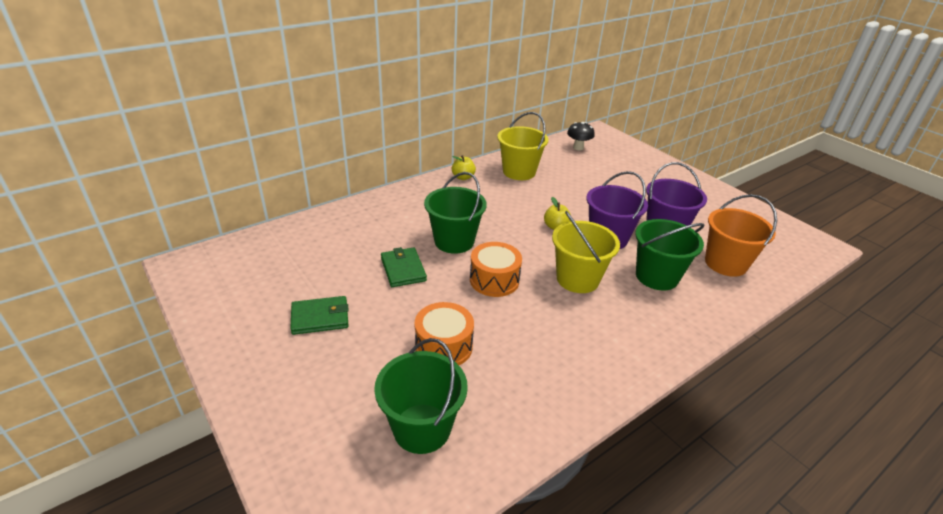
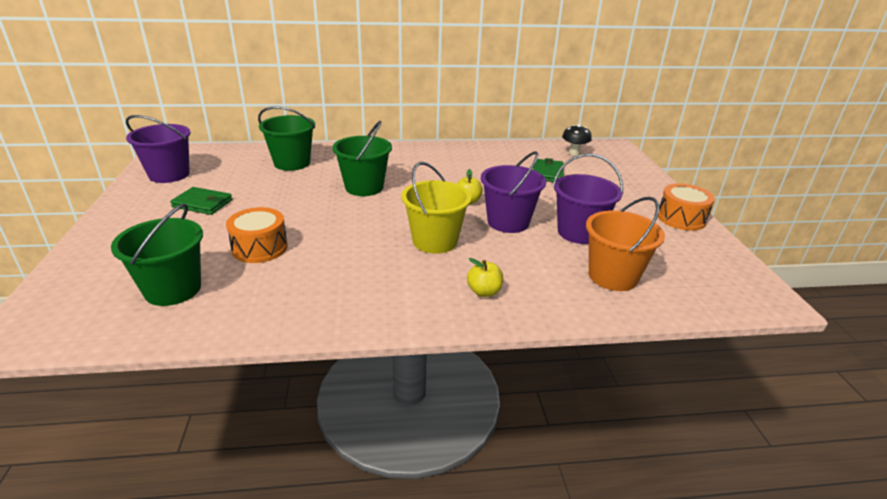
camera: 30 degrees right, 5 degrees down
(232, 294) = (169, 174): none -> purple bucket
(403, 269) = (299, 193): green wallet -> green wallet (547, 173)
(463, 177) = (432, 149): yellow apple -> yellow apple (484, 292)
(494, 280) = (360, 220): orange drum -> orange drum (681, 218)
(519, 172) = (488, 157): yellow bucket -> none
(656, 276) = (517, 263): green bucket -> green bucket (292, 163)

